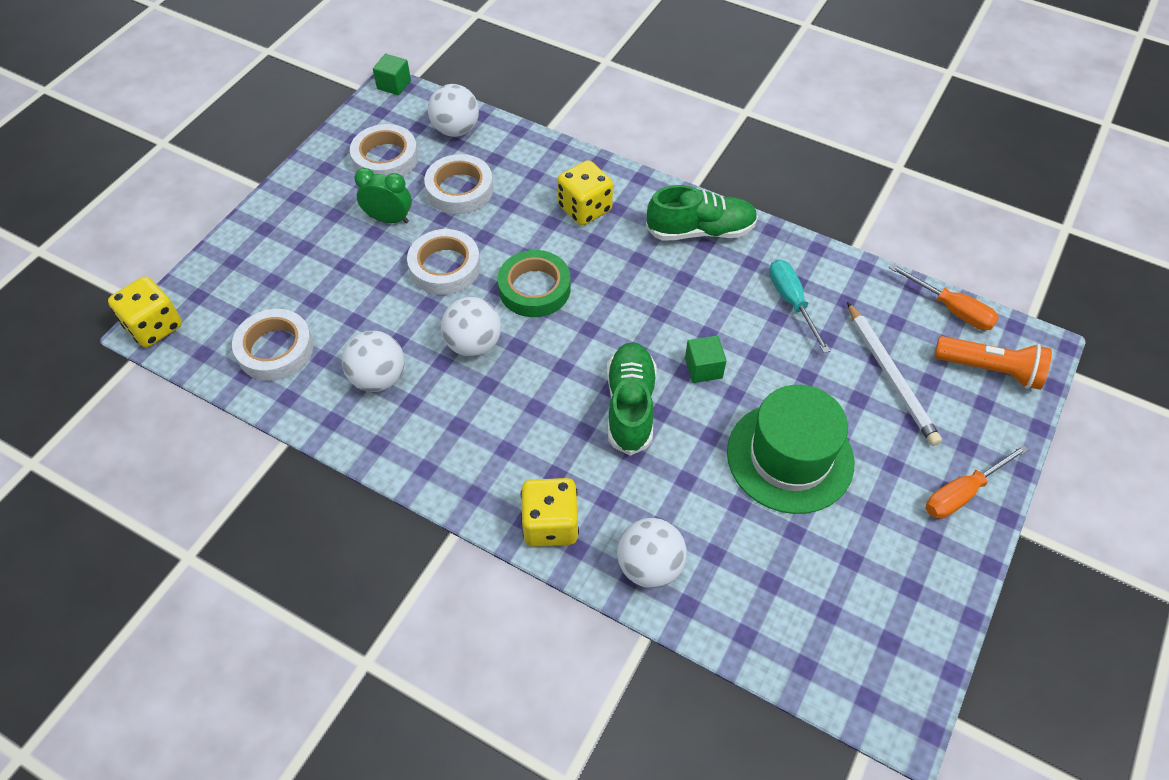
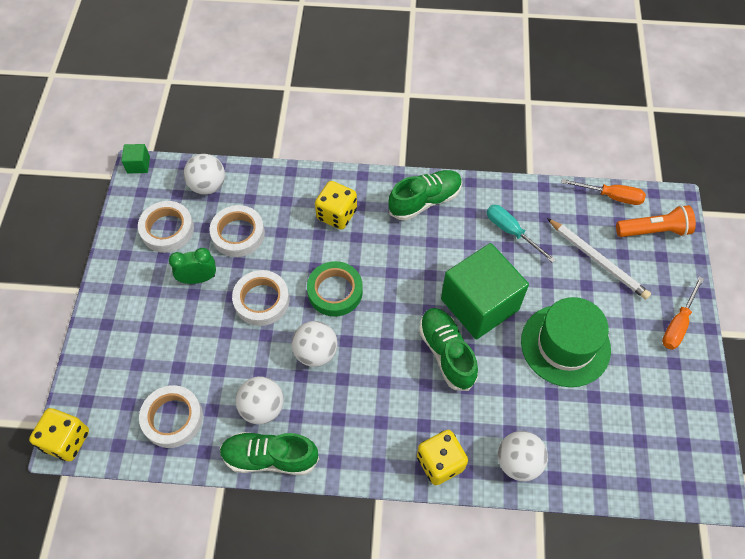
camera: 25 degrees left, 5 degrees up
(355, 434) = (270, 457): none -> green shoe
(703, 368) = (479, 304): green cube -> green cube, size x2.47

